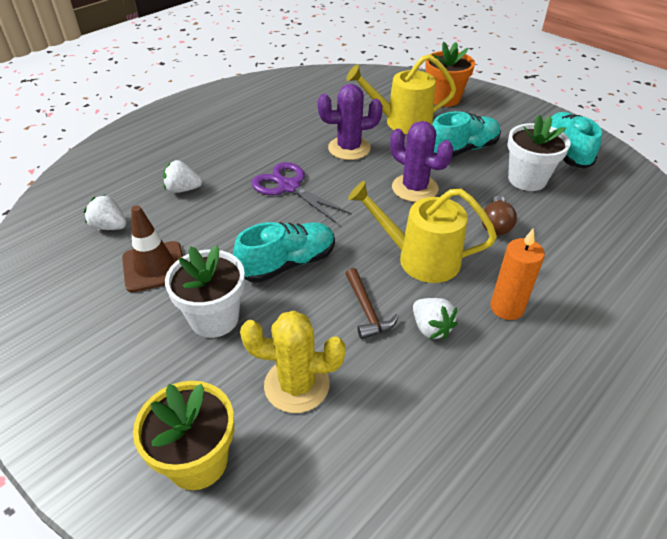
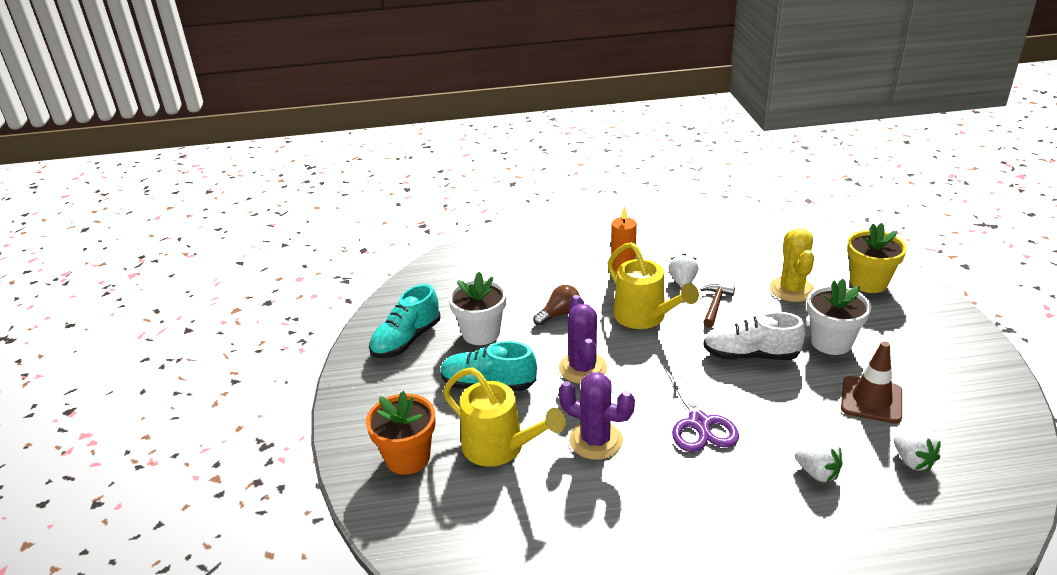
camera: 140 degrees left, 10 degrees down
(287, 264) = (751, 355): turquoise shoe -> white shoe
(296, 385) = (792, 289): yellow cactus -> yellow cactus turned 45 degrees clockwise

